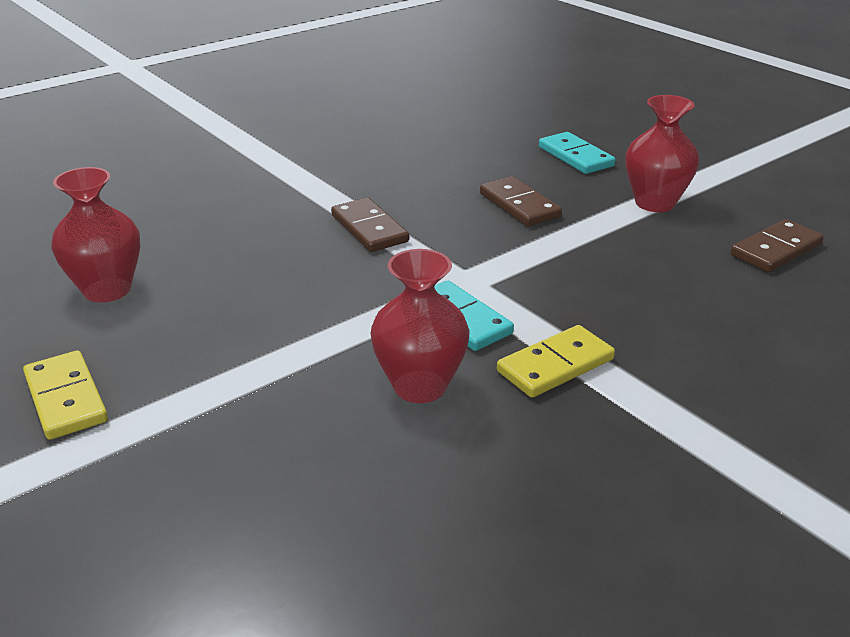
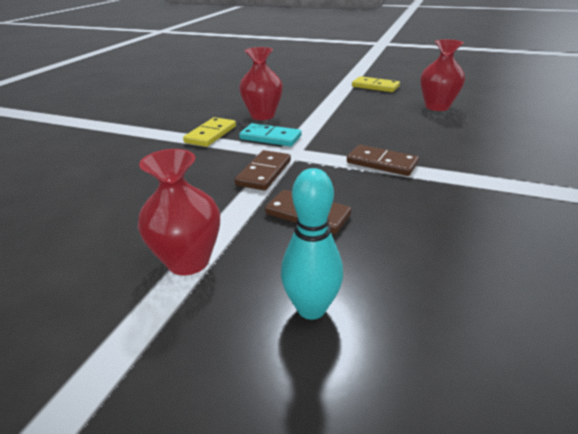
camera: 150 degrees right, 0 degrees up
(575, 156) = (311, 308): turquoise domino -> turquoise bowling pin
(776, 250) = (69, 242): brown domino -> brown domino (264, 173)

